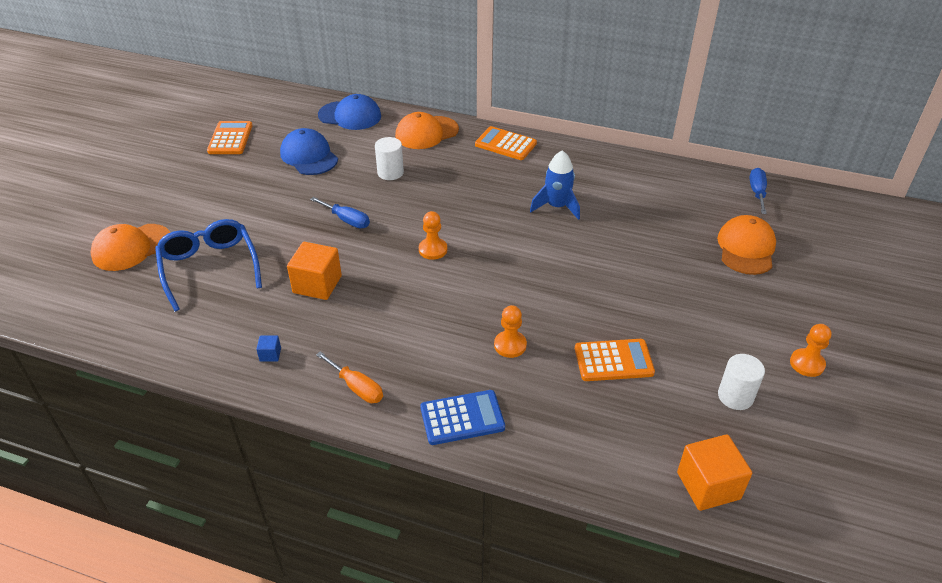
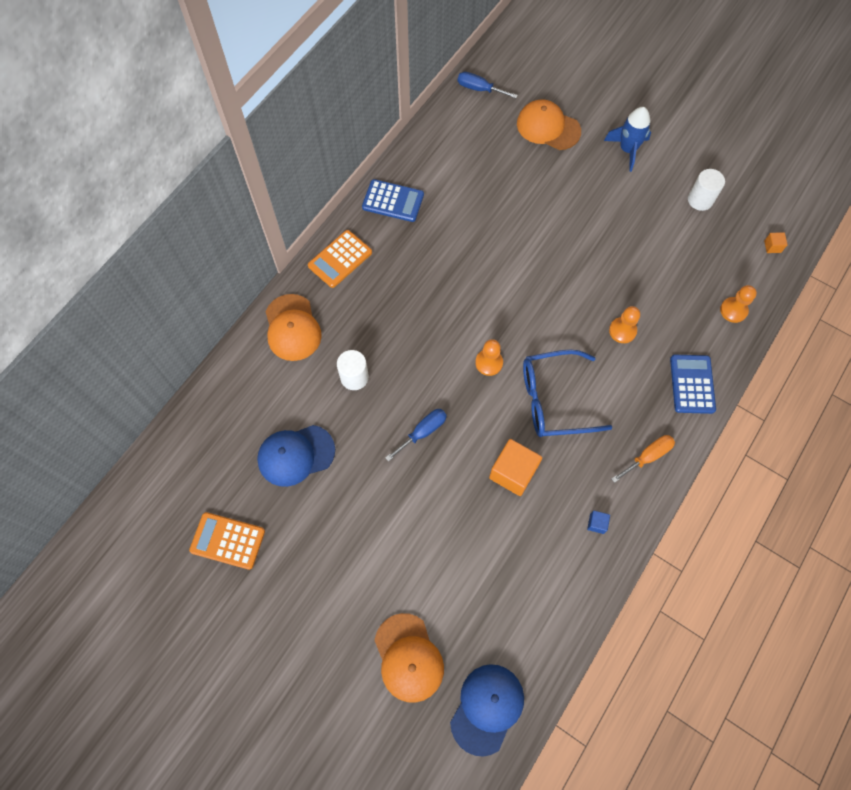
camera: 75 degrees left, 25 degrees up
(209, 267) = (462, 574): blue glasses -> blue glasses (553, 400)
(350, 116) = (228, 400): blue cap -> blue cap (487, 708)
(557, 207) = (455, 244): blue rocket -> blue rocket (627, 150)
(584, 162) = (393, 201): none -> blue calculator
(613, 361) = (653, 263): orange calculator -> none
(708, 485) = (772, 246): orange cube -> orange cube, size x0.45
(807, 364) = (678, 144): orange pawn -> orange pawn (733, 310)

